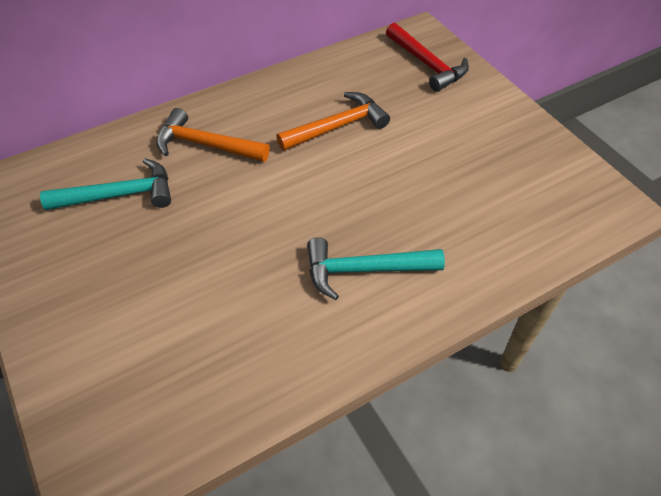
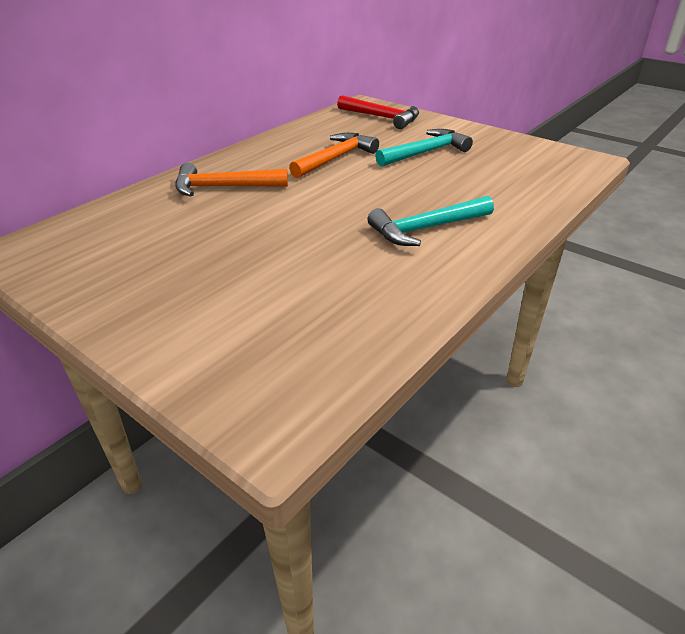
camera: 20 degrees left, 15 degrees down
(120, 195) = (158, 230): turquoise hammer -> turquoise hammer (426, 152)

